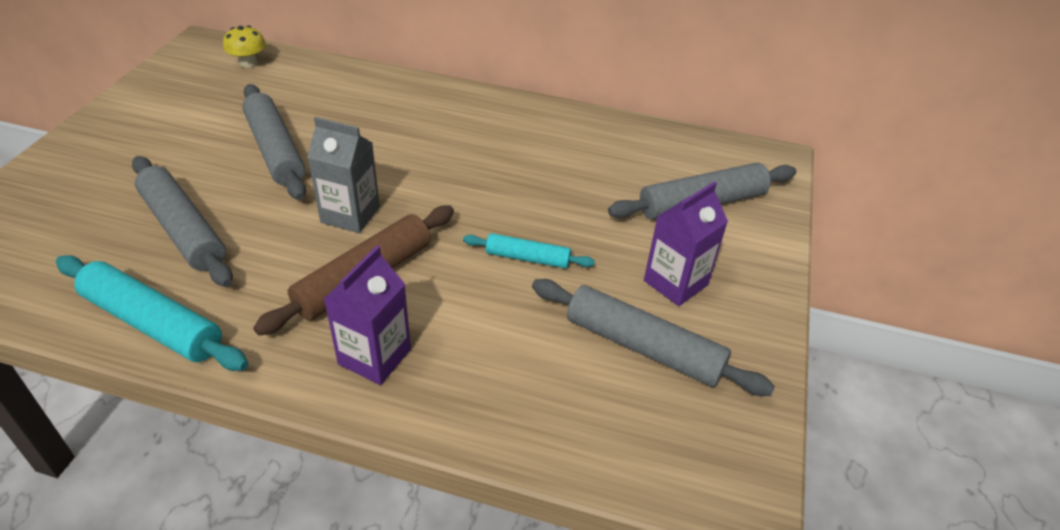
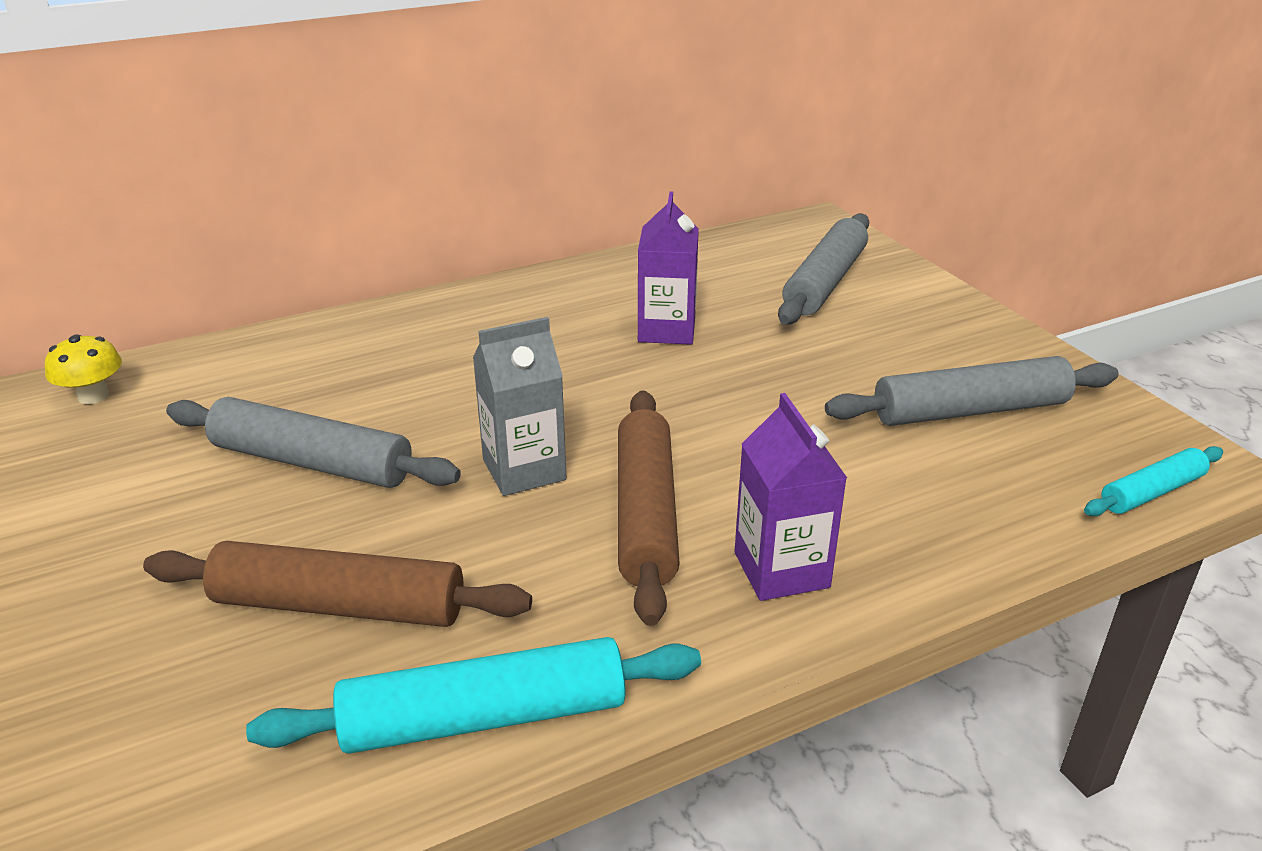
camera: 40 degrees left, 10 degrees down
(183, 229) = (339, 606): grey rolling pin -> brown rolling pin
(527, 258) = (765, 403): turquoise rolling pin -> turquoise rolling pin (1151, 492)
(675, 283) = (909, 351): purple carton -> purple carton (666, 330)

